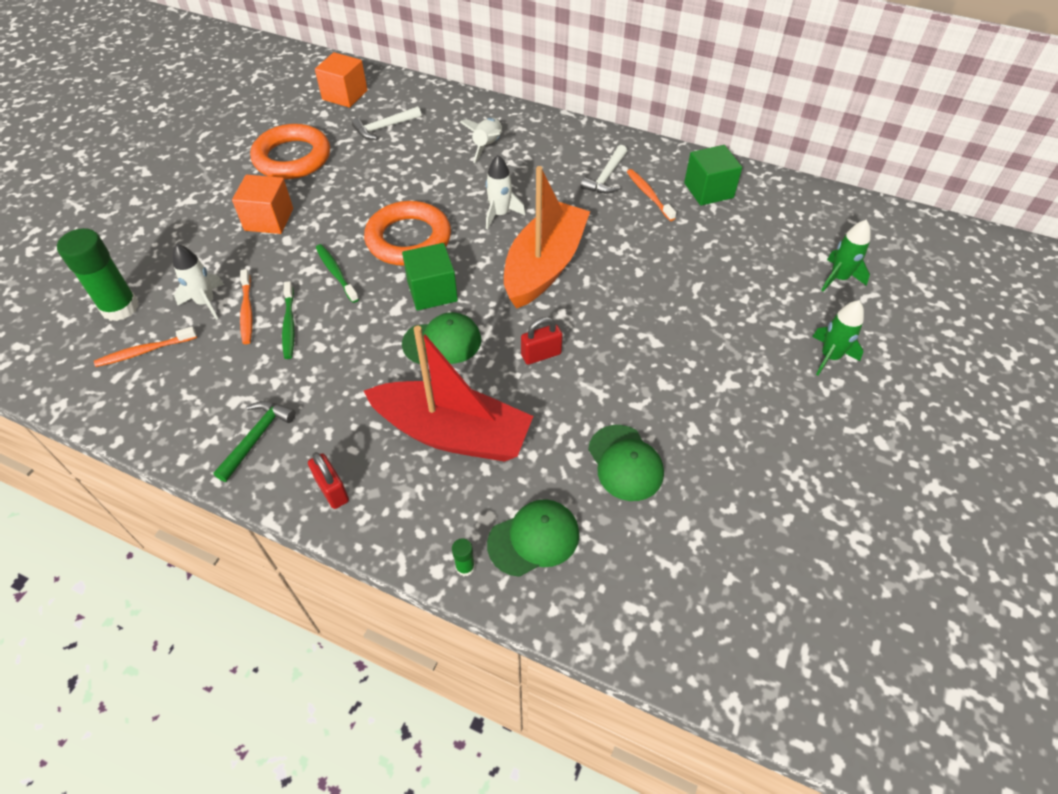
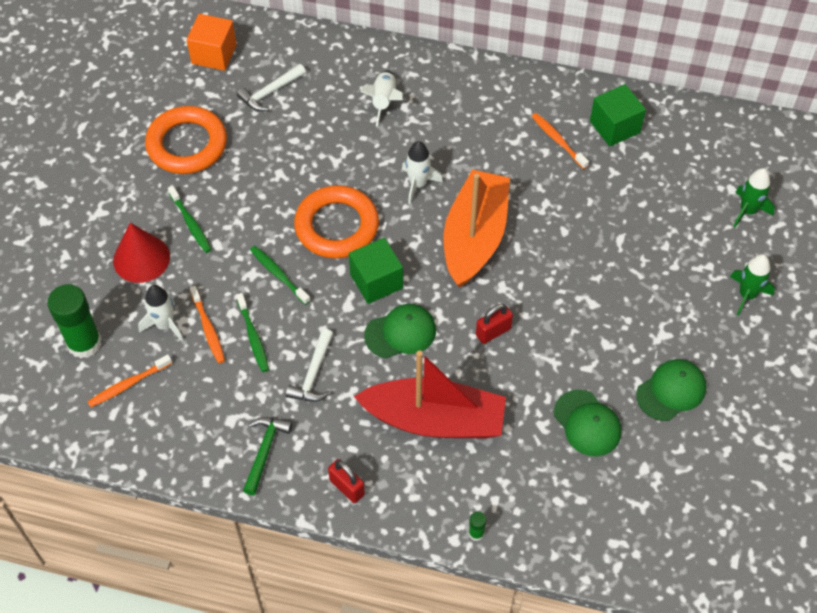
camera: 10 degrees left, 5 degrees up
(209, 242) = (141, 258): none -> red cone
(269, 219) = (190, 223): orange cube -> green toothbrush
(534, 539) = (526, 501): green cap -> green cap (671, 391)
(606, 177) = (512, 124): white hammer -> white hammer (313, 374)

